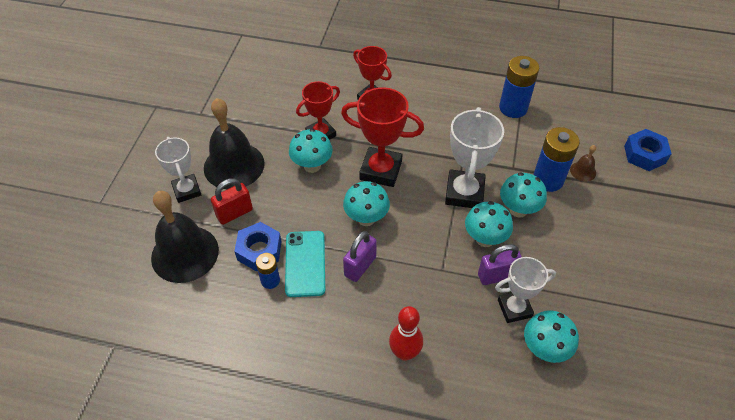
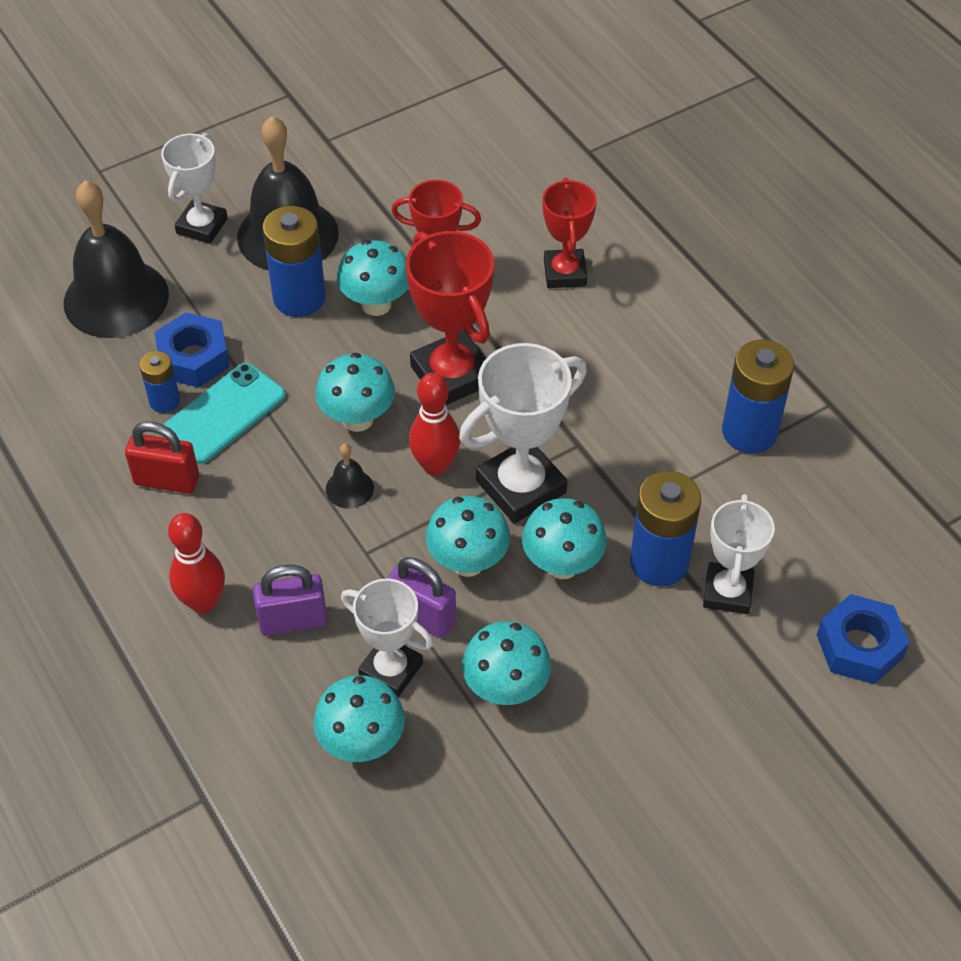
camera: 45 degrees right, 0 degrees up
(234, 213) = (220, 293): red padlock -> red padlock (167, 480)
(274, 188) = (299, 298): none -> blue battery
(360, 266) = (278, 468): purple padlock -> purple padlock (293, 621)
(401, 249) = (349, 488): none -> black bell
(422, 211) = (435, 465): none -> red bowling pin
(563, 276) = (505, 689): none -> turquoise mushroom
(583, 171) = (727, 592): brown bell -> white trophy

